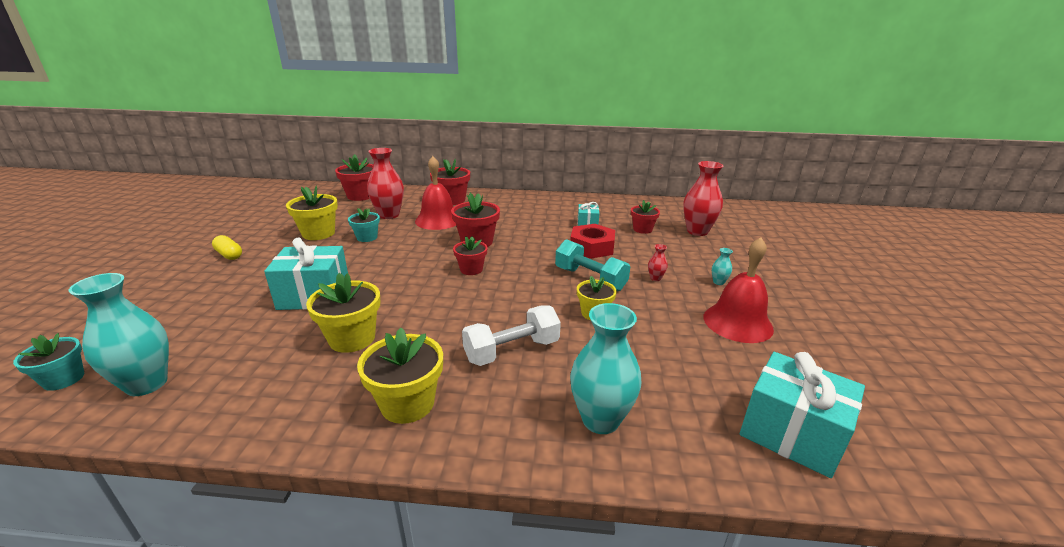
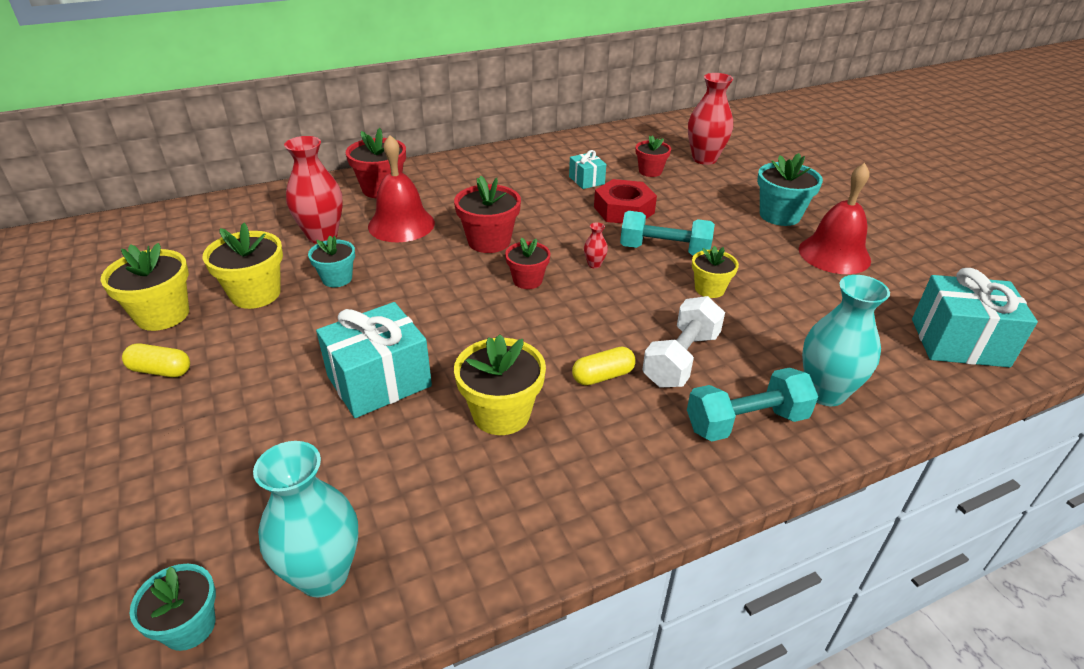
camera: 30 degrees left, 10 degrees up
(360, 196) = (235, 217): red flower pot -> none
(407, 403) = (650, 455): yellow flower pot -> yellow flower pot (162, 315)
(443, 341) = (603, 376): none -> yellow capsule
(505, 413) = (746, 422): none -> turquoise dumbbell
(655, 278) = (722, 229): red vase -> red vase (594, 264)
(718, 282) = (780, 215): turquoise vase -> turquoise flower pot

